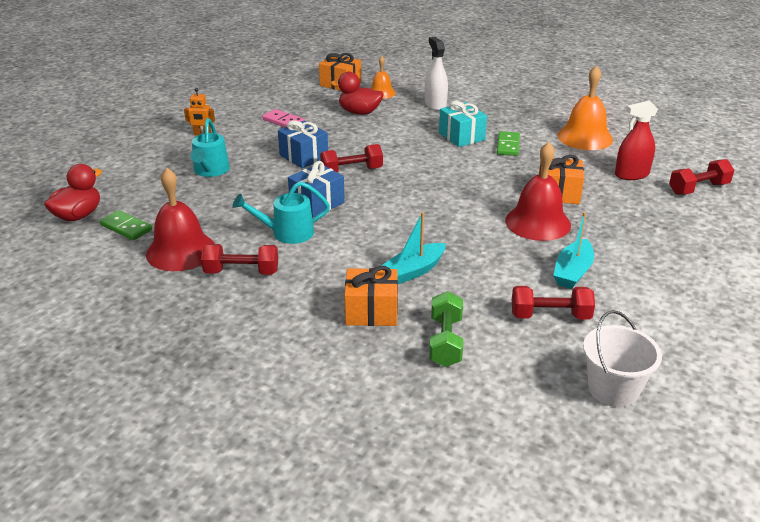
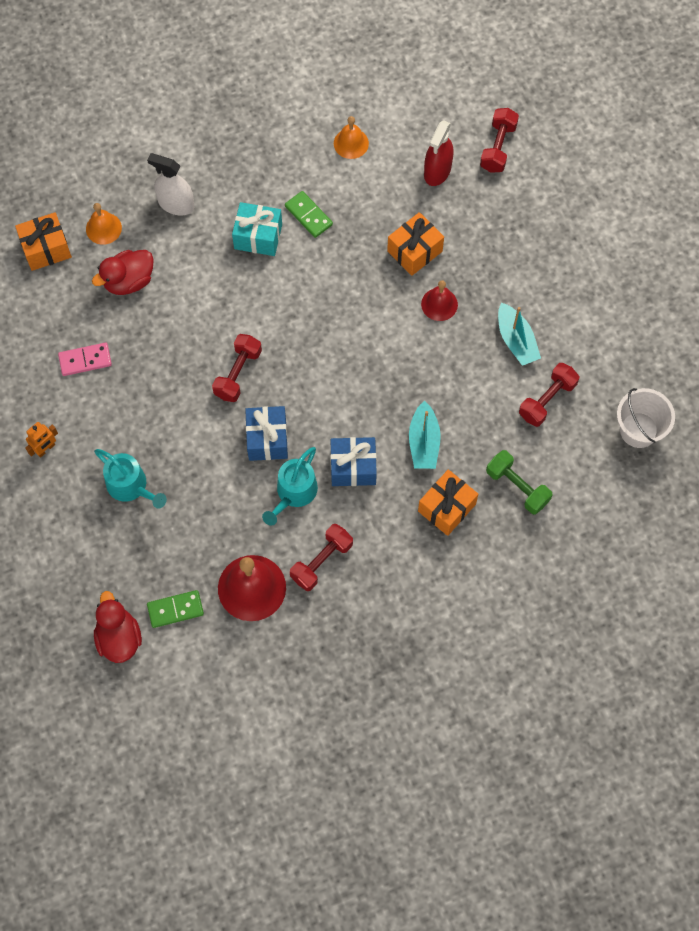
camera: 50 degrees left, 35 degrees up
(303, 156) = (174, 392): blue gift -> blue gift (353, 467)
(537, 222) = (439, 304): red bell -> red bell, size x0.57
(585, 137) = (351, 143): orange bell -> orange bell, size x0.57

